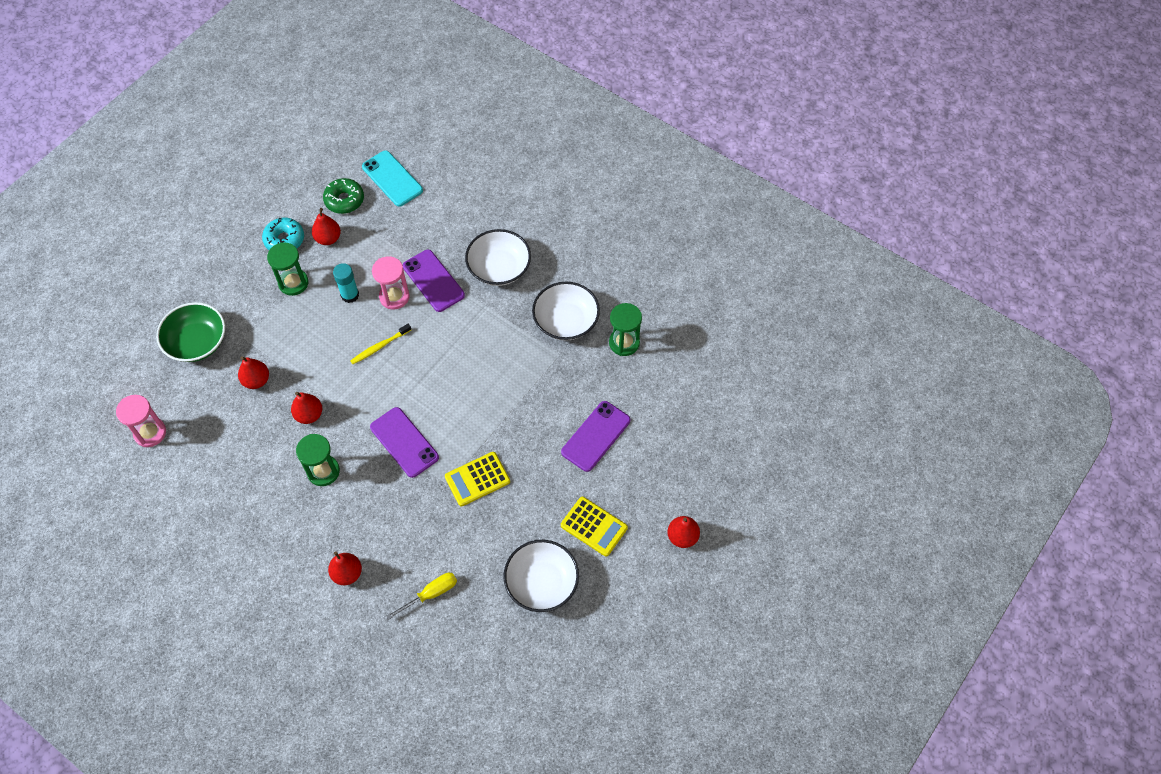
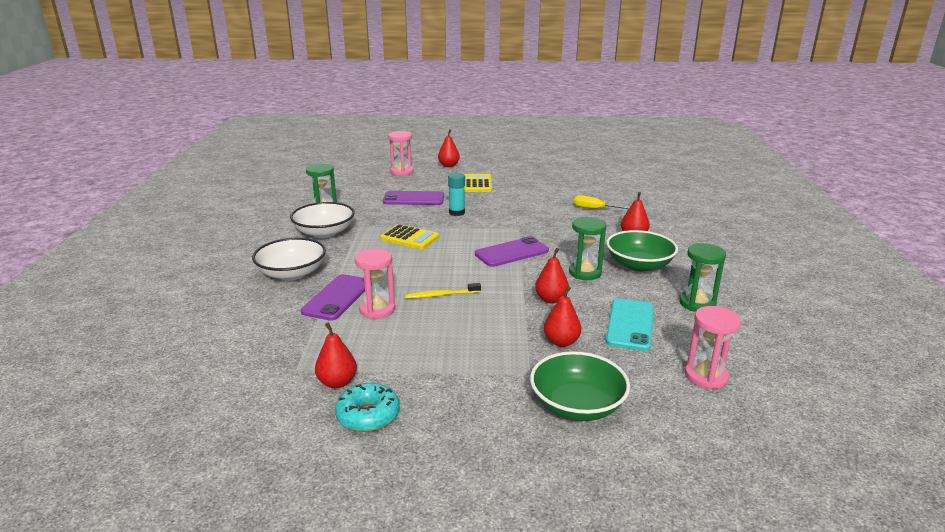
camera: 125 degrees left, 35 degrees down
(293, 283) = (424, 377): green hourglass -> green hourglass (697, 303)
(297, 526) = (639, 265): none -> green bowl
(344, 200) = (264, 398): green donut -> none
(350, 295) = (401, 334): turquoise glue stick -> turquoise glue stick (457, 212)
(379, 347) = (441, 295): yellow toothbrush -> yellow toothbrush turned 150 degrees clockwise
(392, 178) = (203, 377): turquoise phone -> turquoise phone (630, 324)
(404, 442) = (512, 252): purple phone -> purple phone turned 45 degrees clockwise
(477, 479) = (499, 221): yellow calculator -> yellow calculator (409, 238)
(542, 583) = (533, 186): white bowl -> none
(695, 471) = (402, 172): none -> pink hourglass

